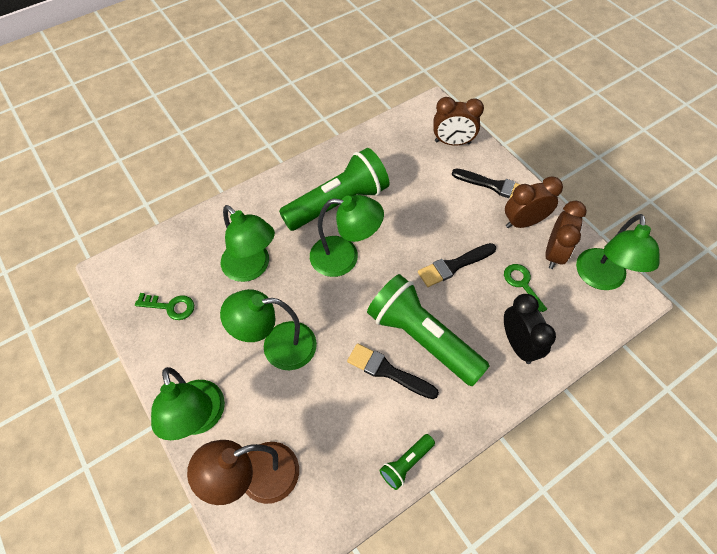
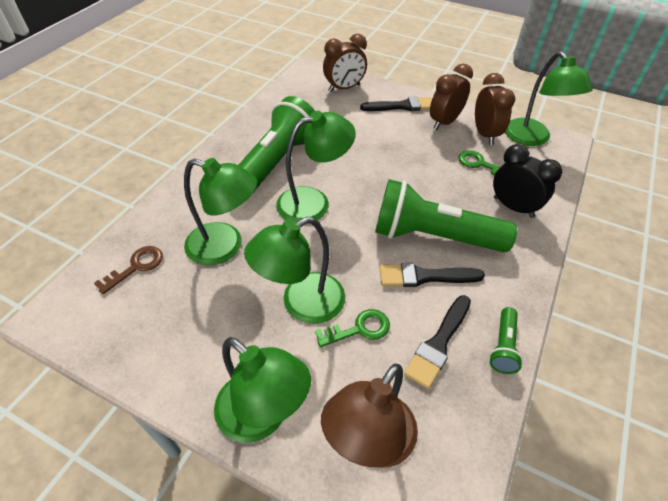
camera: 30 degrees left, 10 degrees down
(170, 306) = (153, 320): green key -> green key (359, 329)
(182, 256) = (136, 267): none -> brown key
(453, 266) = (415, 172): black brush -> black brush (438, 344)

